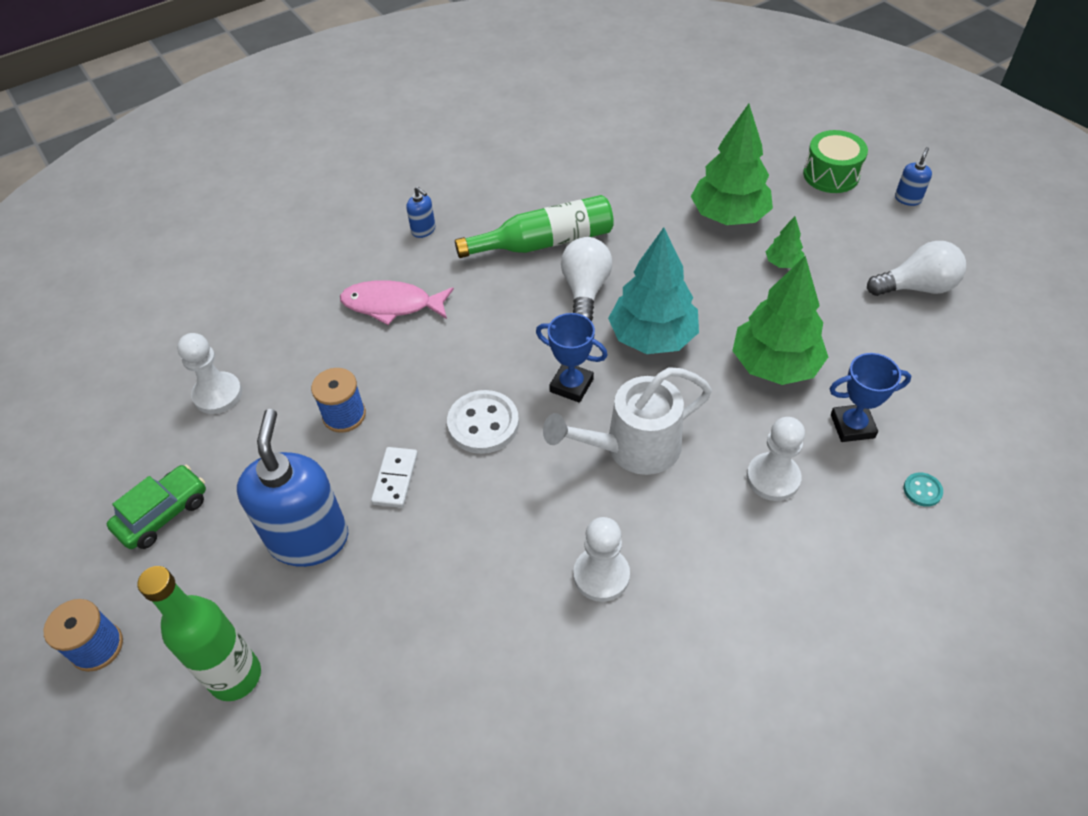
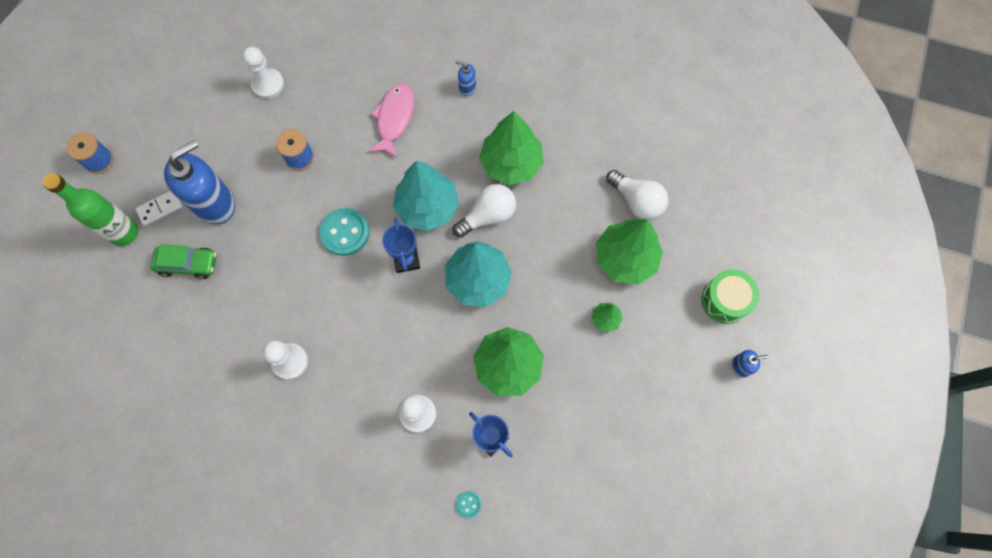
camera: 50 degrees right, 20 degrees up
(163, 514) = (182, 125): green car -> green car (188, 264)
(392, 305) = (394, 118): pink fish -> pink fish turned 45 degrees clockwise
(395, 479) = (278, 216): white domino -> white domino (160, 208)
(423, 230) = (467, 88): blue soap dispenser -> blue soap dispenser turned 105 degrees clockwise
(483, 424) = (345, 232): white button -> turquoise button
(526, 333) = (427, 207): none -> turquoise tree
(544, 242) = (511, 163): green bottle -> green tree
(632, 448) = (384, 323): white watering can -> none
(916, 287) = (648, 417): white light bulb -> white light bulb (637, 201)

